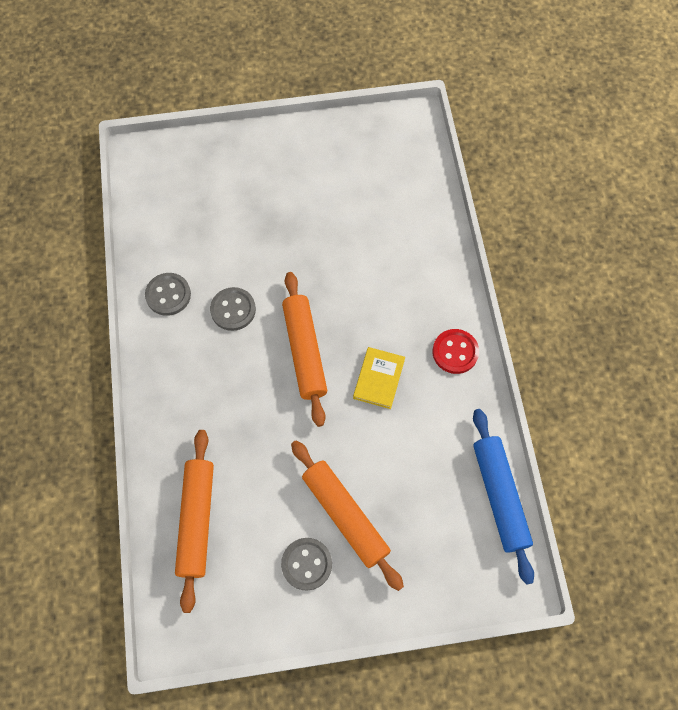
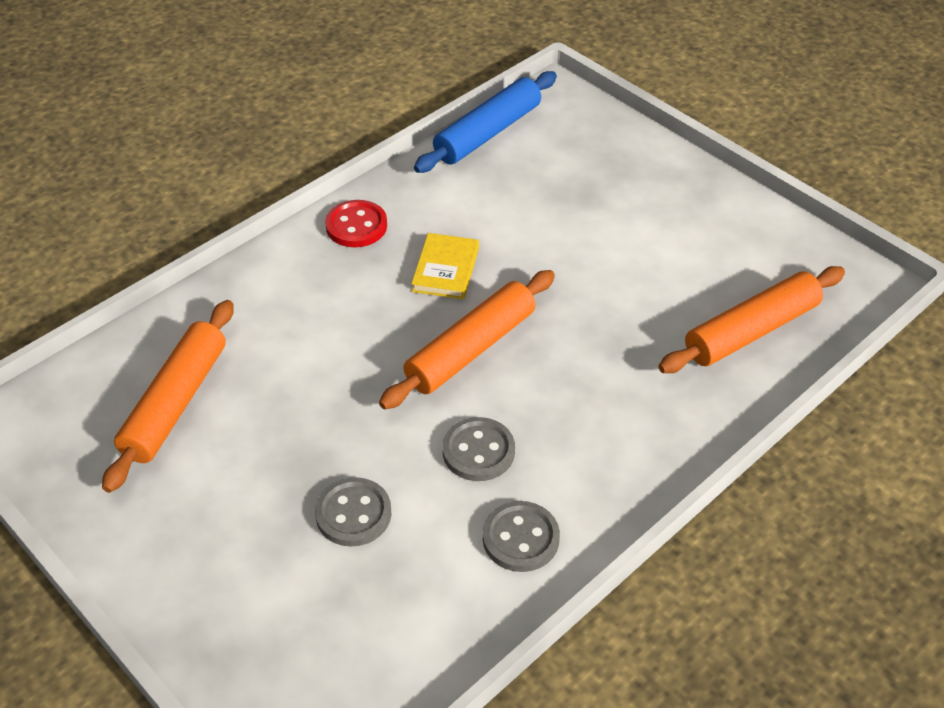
camera: 125 degrees left, 20 degrees down
(306, 564) = (694, 226): grey button -> grey button (353, 514)
(345, 516) = (619, 223): orange rolling pin -> orange rolling pin (176, 403)
(379, 379) = (445, 269): yellow book -> yellow book turned 60 degrees counterclockwise

